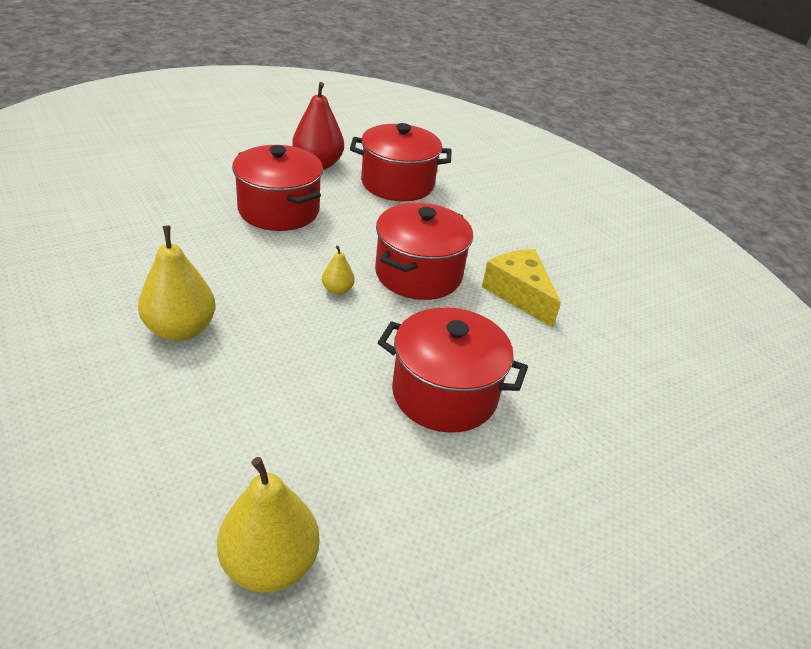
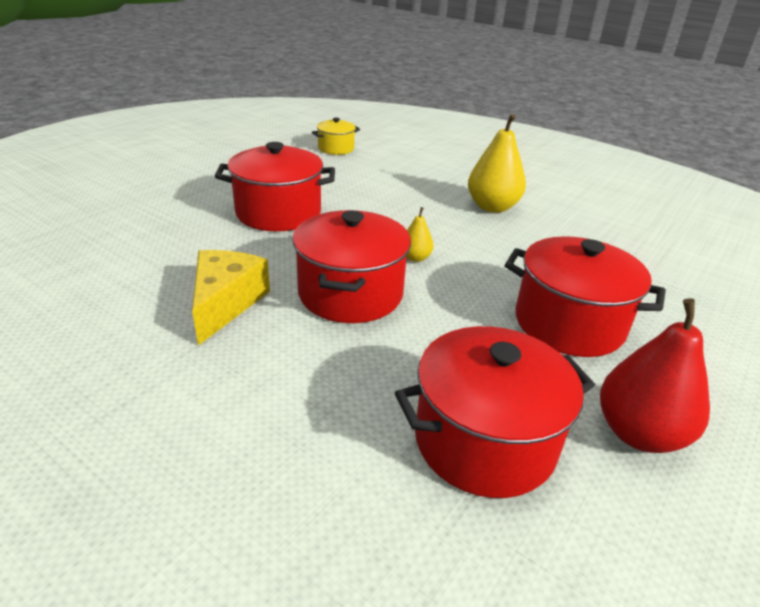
camera: 160 degrees right, 5 degrees down
(270, 564) = (336, 148): yellow pear -> yellow pot
(519, 294) = (225, 303): yellow cheese -> yellow cheese turned 120 degrees counterclockwise

